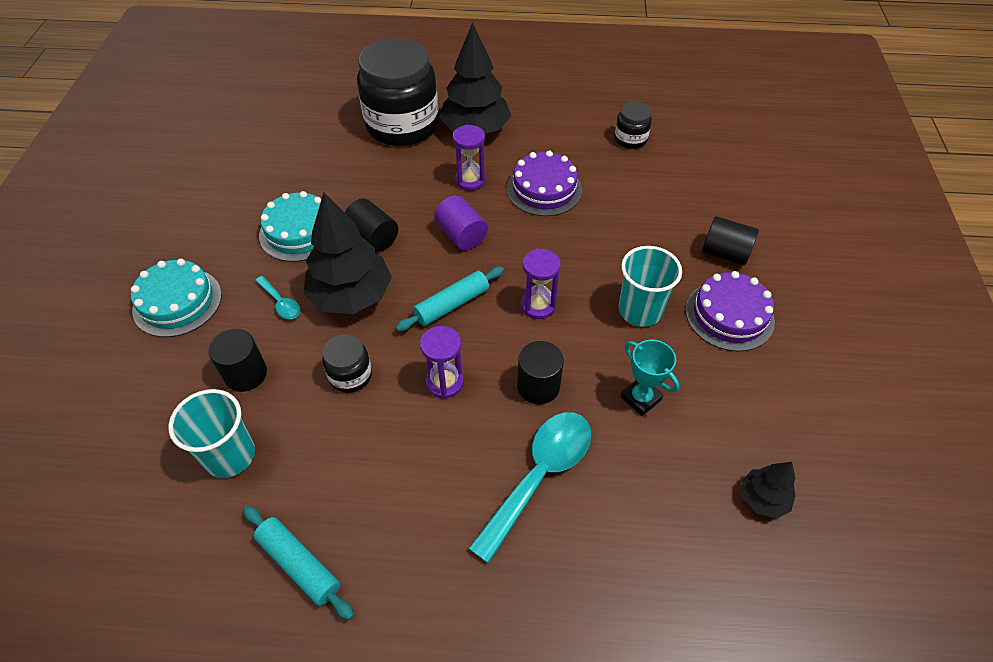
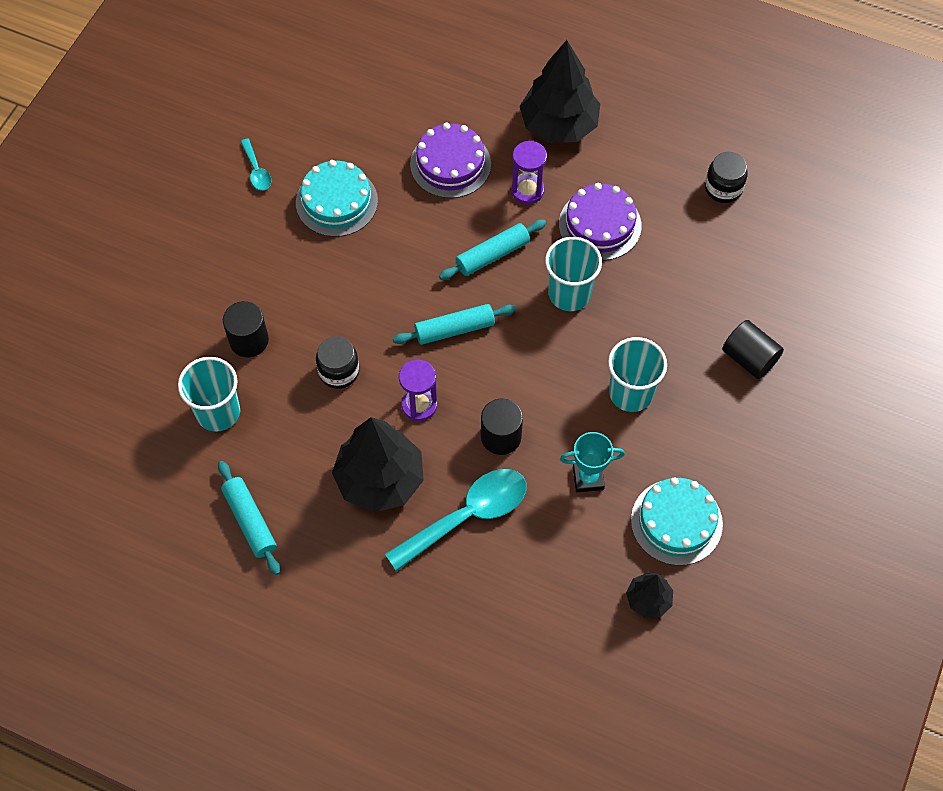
camera: 20 degrees right, 10 degrees up
(177, 302) = (205, 246): turquoise cake -> turquoise cake (676, 522)
(281, 303) = (298, 277): turquoise spoon -> turquoise spoon (257, 171)
(351, 296) = (364, 290): black tree -> black tree (379, 479)
(373, 238) = (405, 231): black cylinder -> none
(402, 125) = (482, 95): black jar -> none
(461, 235) = (492, 255): purple cylinder -> turquoise rolling pin
(538, 305) = (535, 356): purple hourglass -> none
(544, 247) = (569, 294): none -> turquoise cup
(640, 398) = (588, 478): turquoise trophy -> turquoise trophy turned 75 degrees counterclockwise
(729, 315) = (715, 426): purple cake -> purple cake (450, 164)

